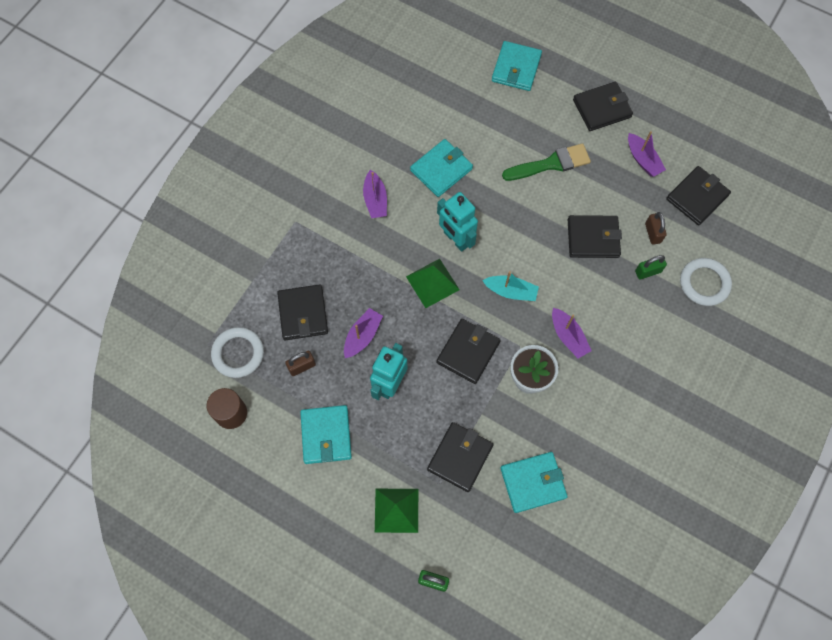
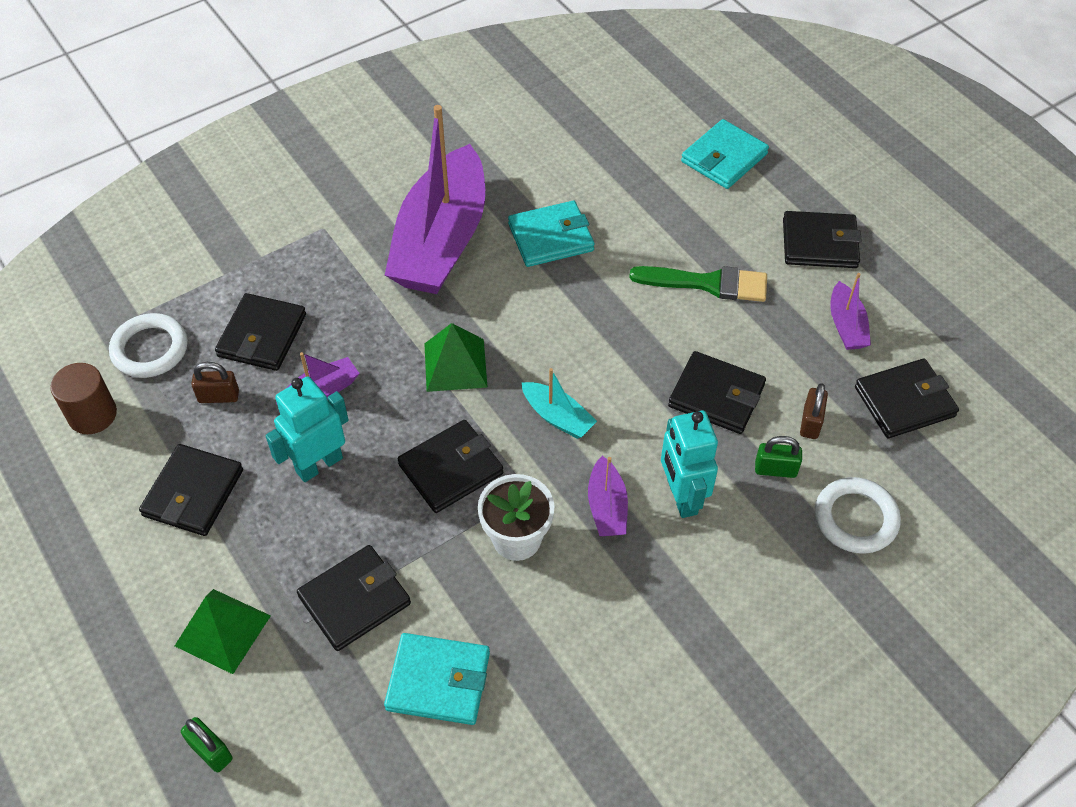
camera: 25 degrees right, 15 degrees down
(326, 435) = (193, 493): turquoise wallet -> black wallet
(375, 200) = (441, 241): purple boat -> purple boat, size x2.40
(456, 239) = (520, 325): turquoise robot -> turquoise robot (681, 497)

